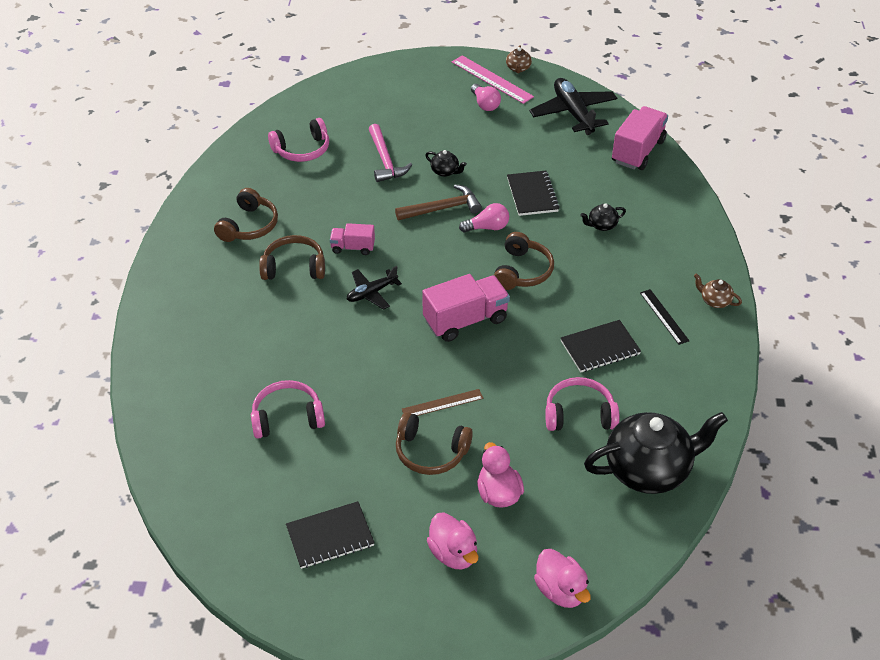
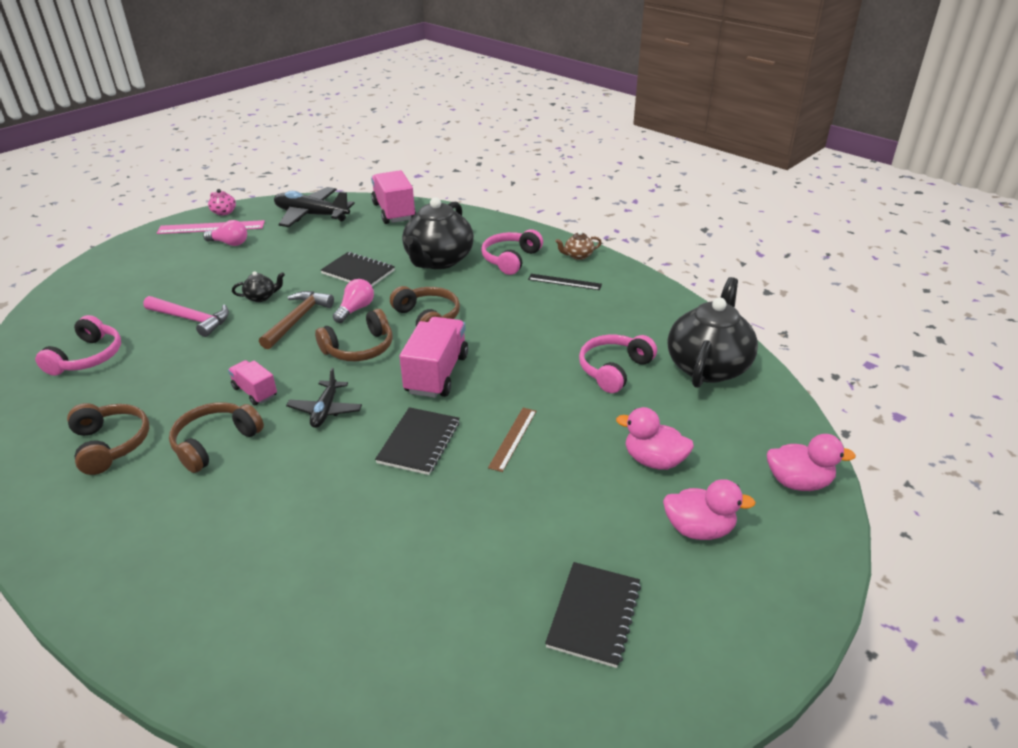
camera: 50 degrees left, 10 degrees down
(287, 417) = (397, 559): pink headphones -> pink headphones (510, 259)
(353, 247) = (255, 392): pink truck -> pink truck turned 90 degrees clockwise
(430, 452) = (561, 477): brown headphones -> brown headphones (359, 348)
(518, 68) = (224, 212): brown teapot -> pink teapot
(600, 348) = (558, 324): black notebook -> black notebook (419, 442)
(601, 225) = (438, 260): black teapot -> black teapot, size x2.40

